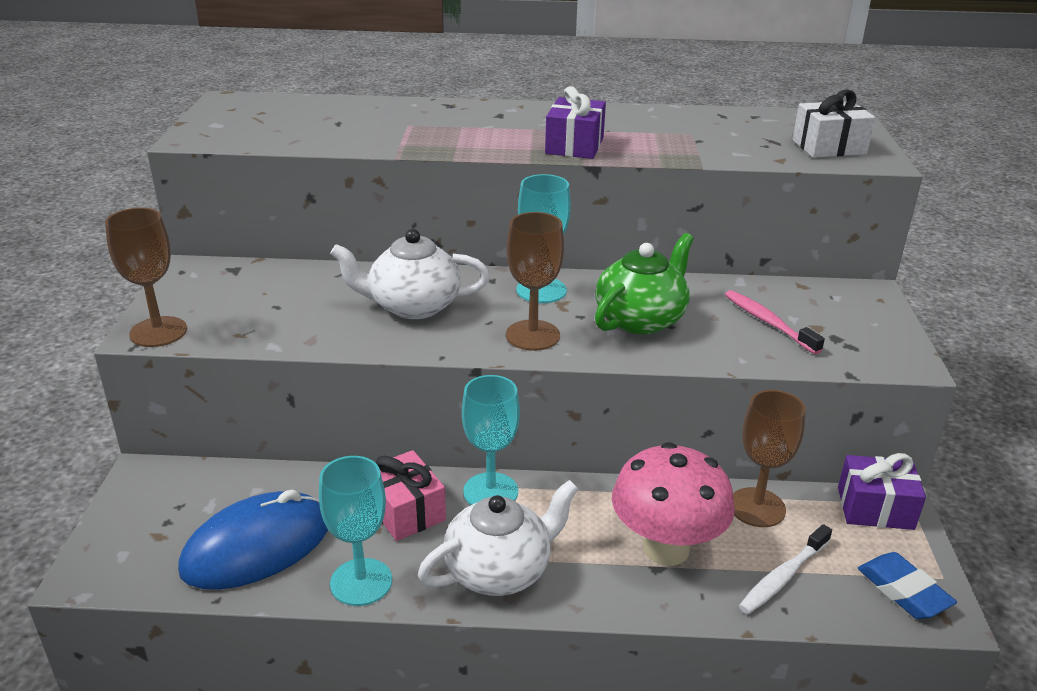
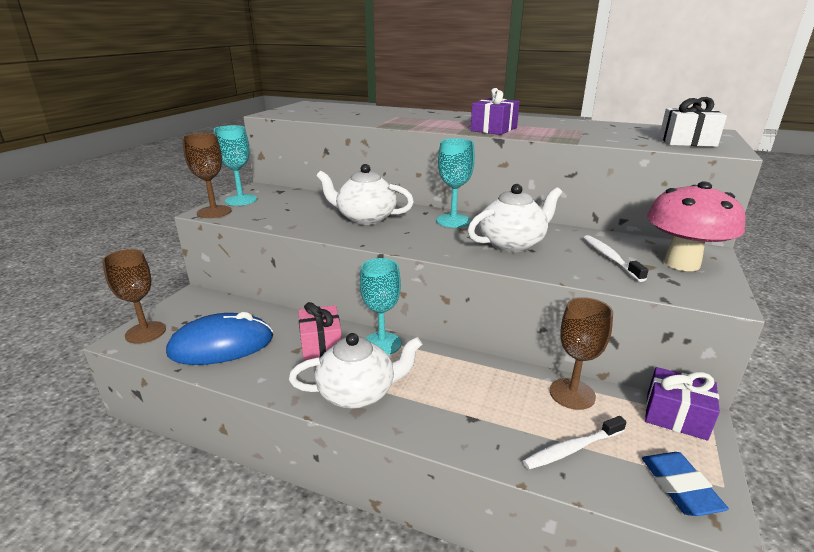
camera: 20 degrees right, 5 degrees down
(361, 582) = (266, 379): turquoise goblet -> turquoise goblet (241, 200)
(532, 335) = (430, 242): brown goblet -> brown goblet (145, 332)
(641, 319) = (512, 244): green teapot -> white teapot
(666, 548) = (485, 406): pink mushroom -> pink mushroom (681, 263)
(768, 322) = (610, 258): pink toothbrush -> white toothbrush

